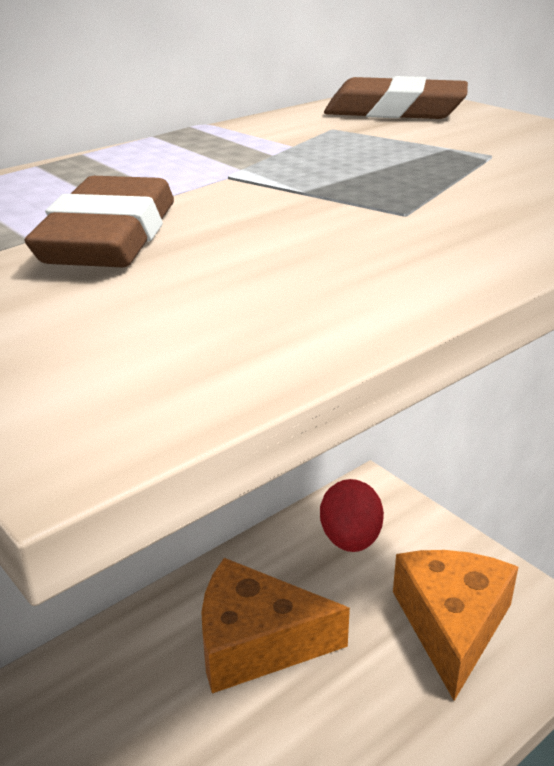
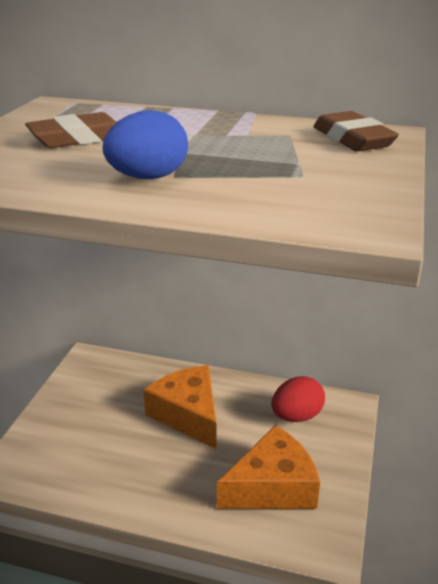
camera: 55 degrees right, 0 degrees up
(392, 229) = (148, 177): none -> blue egg

